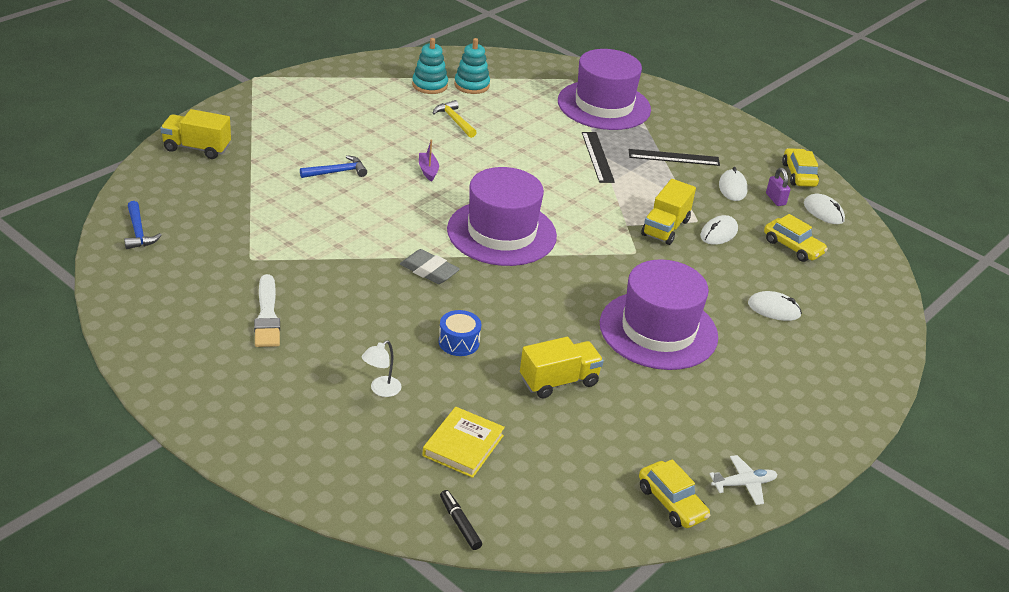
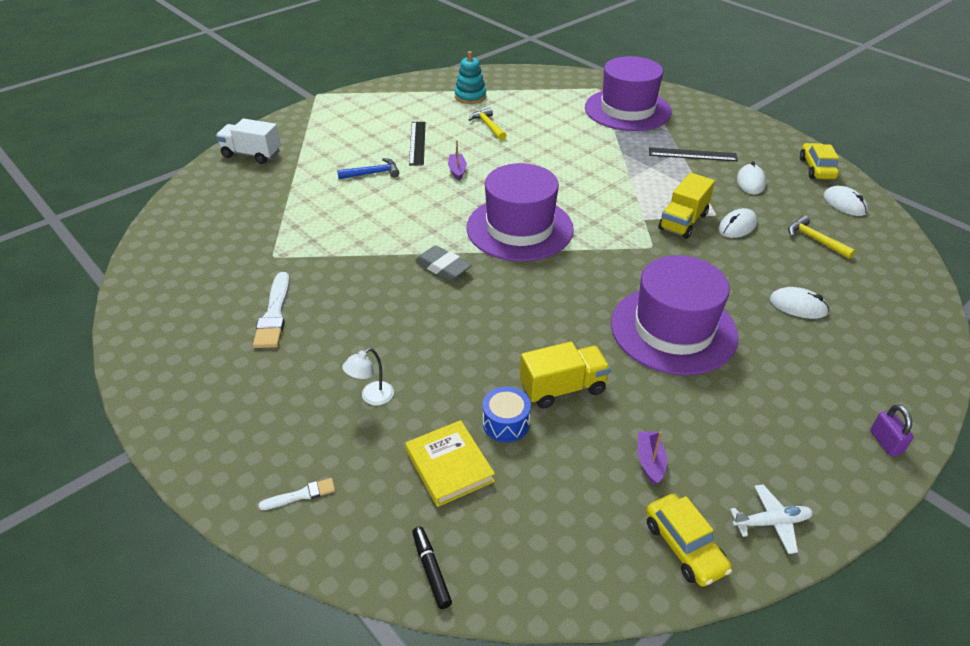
camera: 10 degrees right, 5 degrees up
(138, 232) = (176, 231): blue hammer -> none
(197, 148) = (251, 154): yellow truck -> white truck
(333, 470) = (301, 495): none -> white brush
(459, 342) = (462, 343): blue drum -> blue drum (506, 423)
(463, 446) = (449, 466): yellow book -> yellow book turned 60 degrees counterclockwise
(471, 85) = (508, 95): turquoise stacking toy -> none
(597, 157) = (619, 155): black ruler -> black ruler (417, 143)
(640, 440) = (650, 461): none -> purple boat
(775, 199) = (794, 192): purple padlock -> purple padlock (885, 442)
(793, 247) = (815, 240): yellow car -> yellow hammer

